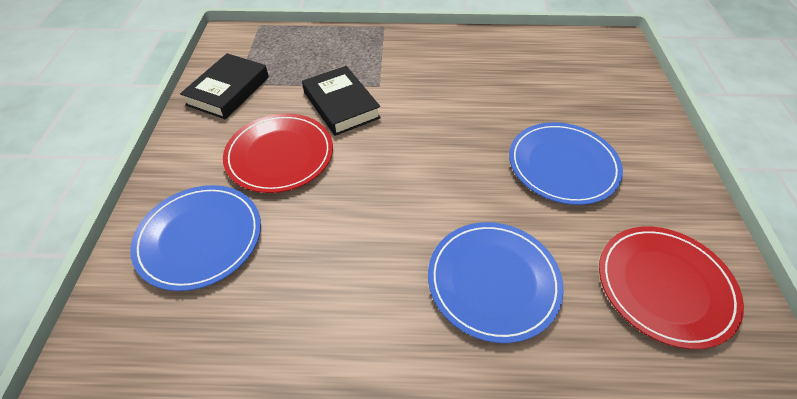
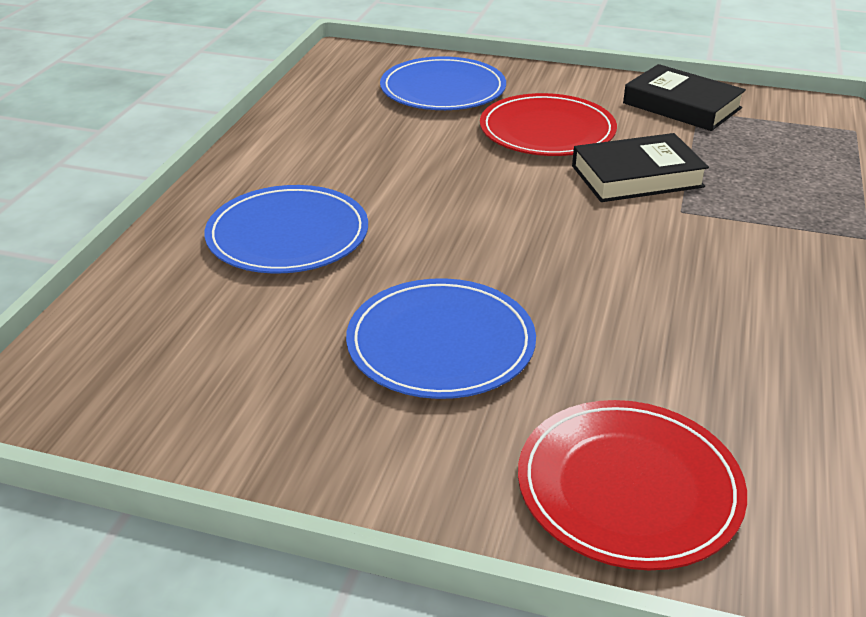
camera: 105 degrees right, 15 degrees down
(665, 286) = (187, 363): red plate -> red plate (629, 487)

